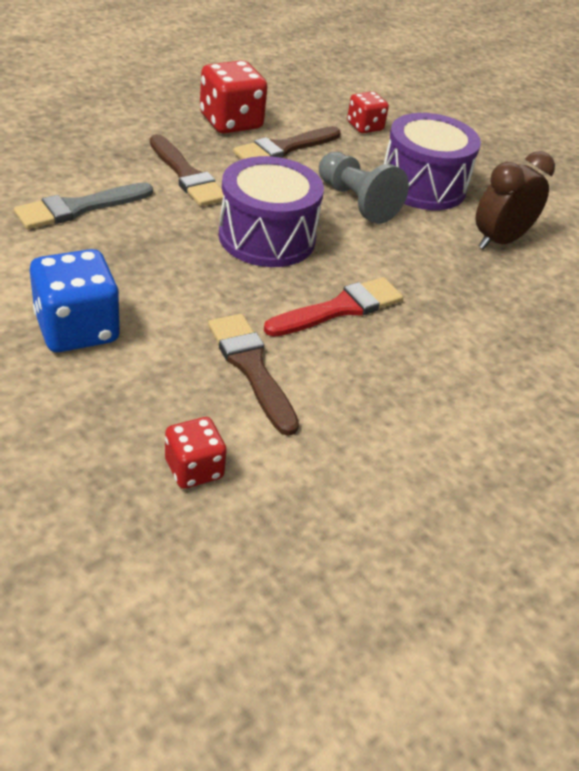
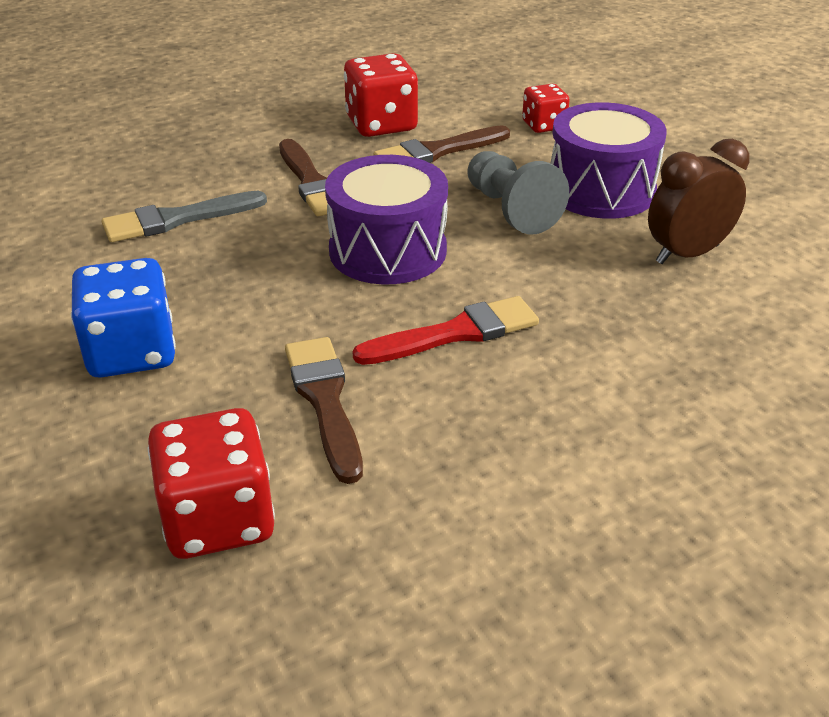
camera: 15 degrees right, 5 degrees down
(194, 469) = (218, 519): red dice -> red dice, size x1.68

